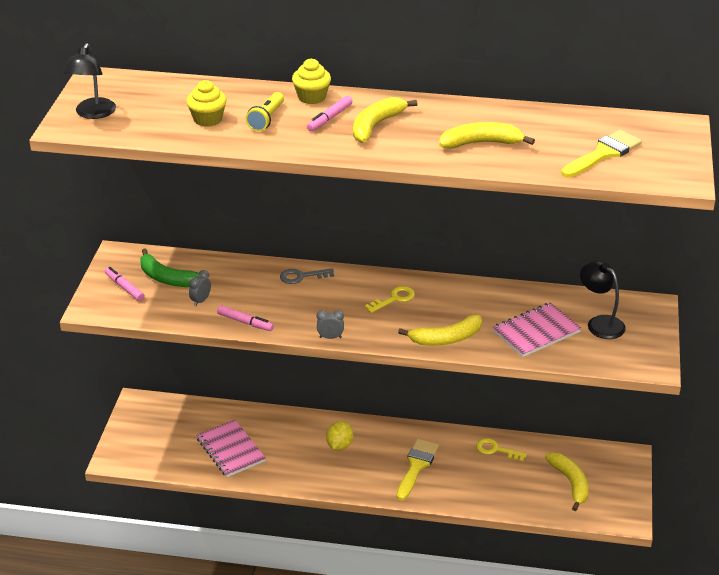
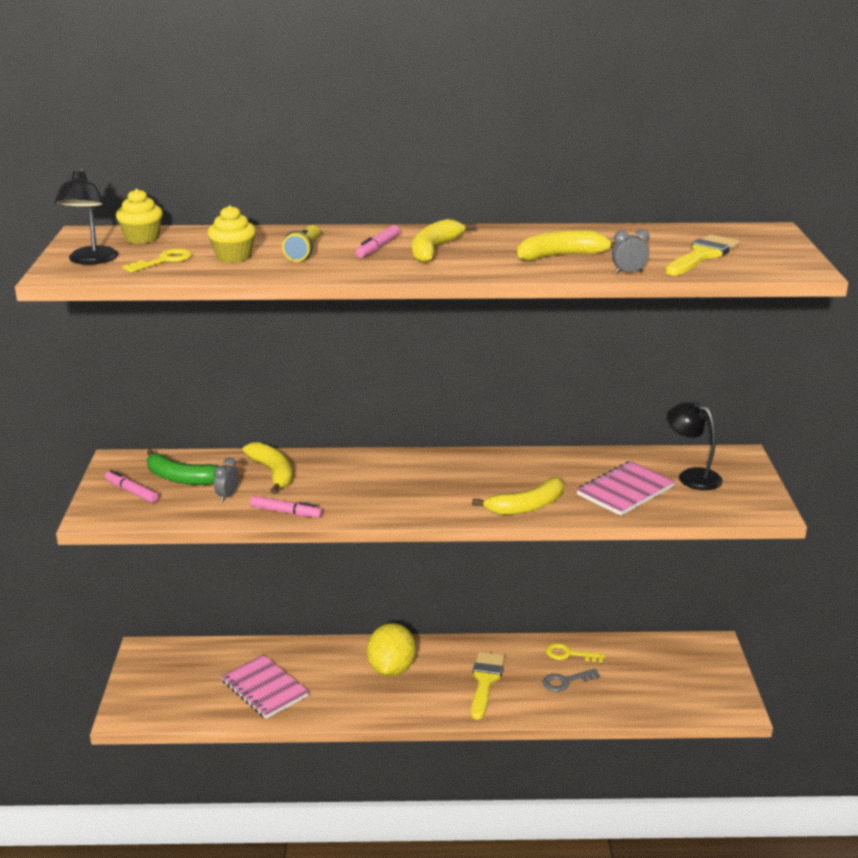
camera: 10 degrees left, 10 degrees down
(302, 276) = (341, 463): grey key -> grey key (566, 681)
(312, 97) = (350, 233): yellow cupcake -> yellow cupcake (142, 238)
(330, 337) = (392, 517): grey clock -> grey clock (628, 272)
(339, 445) = (391, 669): yellow lemon -> yellow lemon, size x1.56
(394, 299) = (453, 475): yellow key -> yellow key (164, 261)
(570, 483) = (662, 679): yellow banana -> yellow banana (273, 473)

